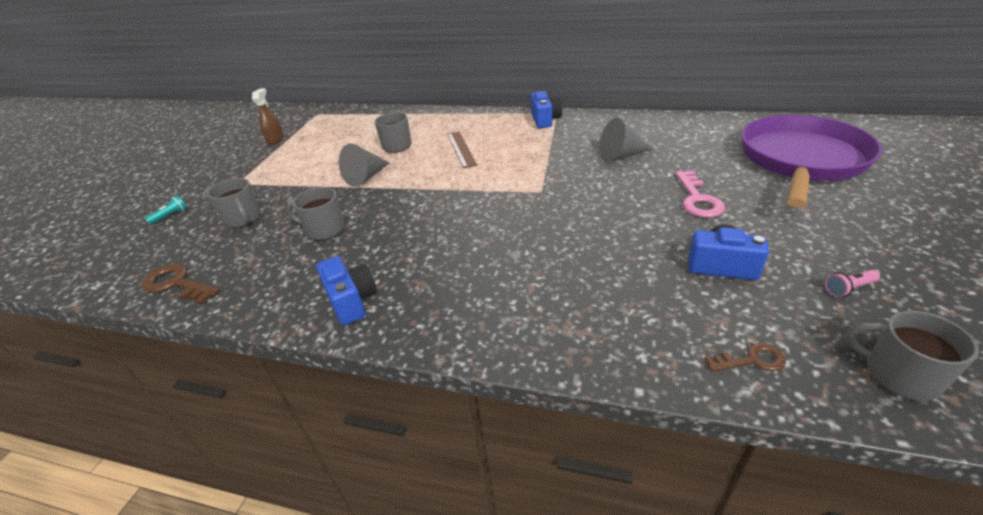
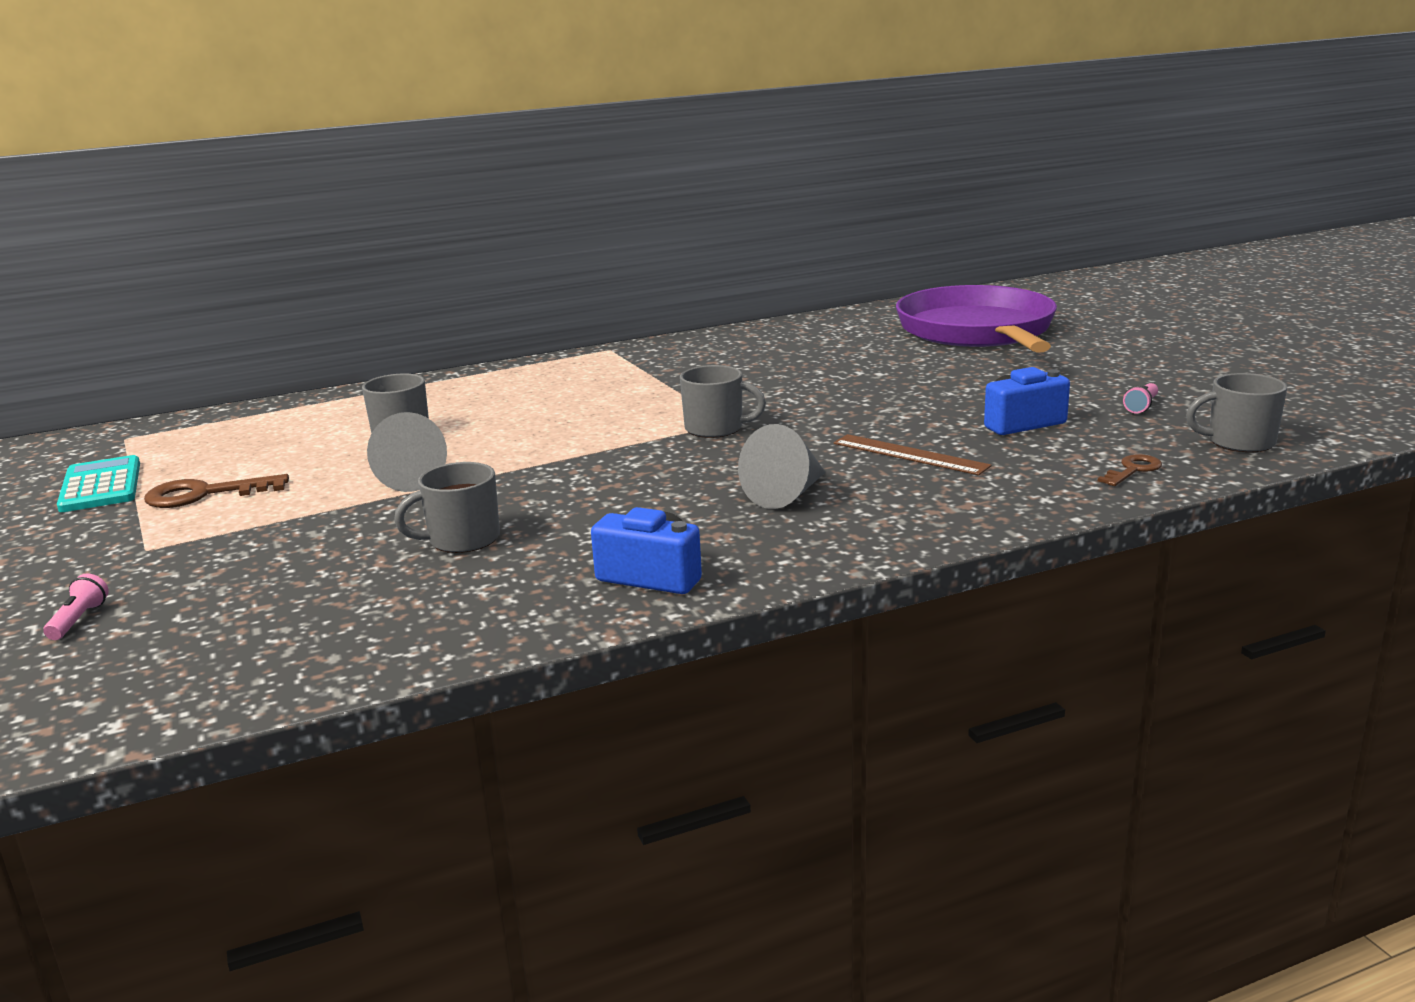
camera: 40 degrees left, 15 degrees down
(170, 216) = (79, 620): turquoise flashlight -> pink flashlight
(177, 284) = (304, 664): brown key -> brown key (205, 494)
(243, 219) = (269, 575): grey mug -> grey mug (715, 429)
(275, 139) = (100, 486): brown spray bottle -> turquoise calculator
(461, 149) = (526, 414): brown ruler -> brown ruler (910, 454)
(545, 120) = (605, 360): blue camera -> none
(620, 155) = (774, 370): grey cone -> grey cone (787, 494)
(697, 199) = (921, 384): pink key -> none

